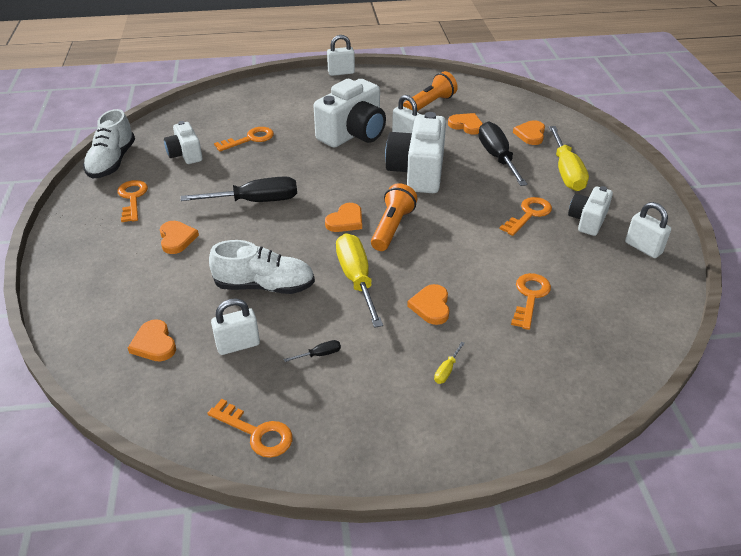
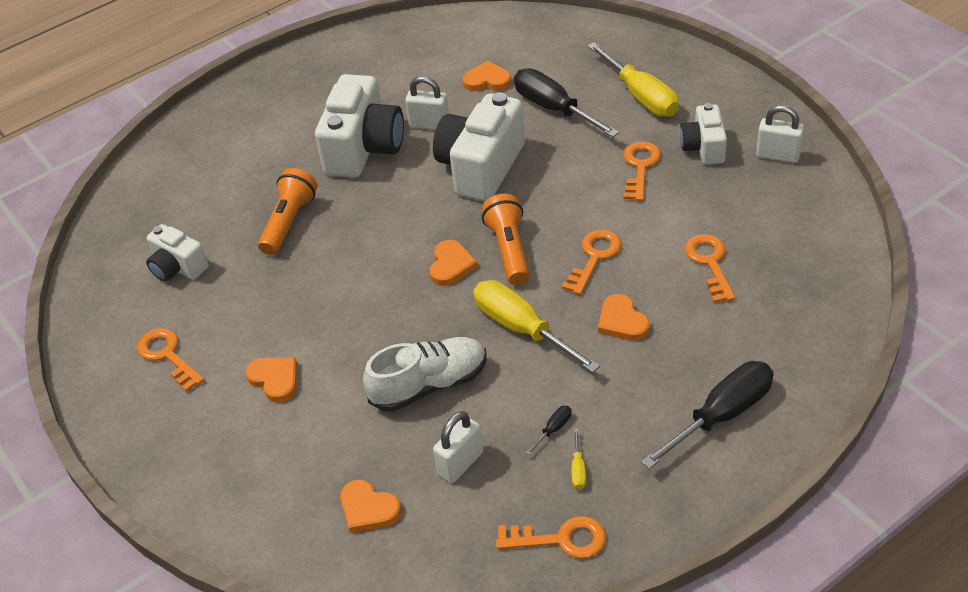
camera: 25 degrees left, 5 degrees up
(112, 162) = (90, 320): white shoe -> none
(250, 139) = (241, 210): orange key -> orange key (594, 257)
(255, 201) = (325, 289): black screwdriver -> black screwdriver (721, 415)
(341, 73) = (273, 66): white padlock -> none
(417, 172) = (481, 167): white camera -> white camera turned 45 degrees clockwise
(430, 104) = (422, 68): orange flashlight -> orange flashlight (289, 222)
(446, 370) = (689, 381): yellow screwdriver -> yellow screwdriver (578, 469)
(530, 134) = (568, 62): orange heart -> none

